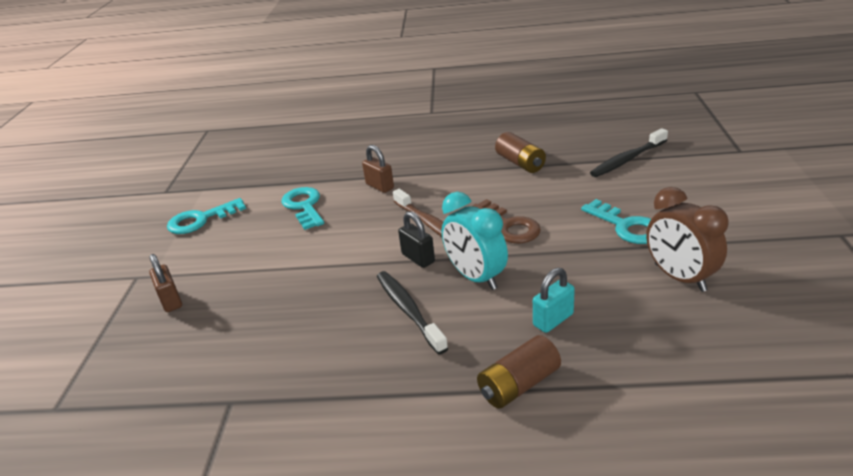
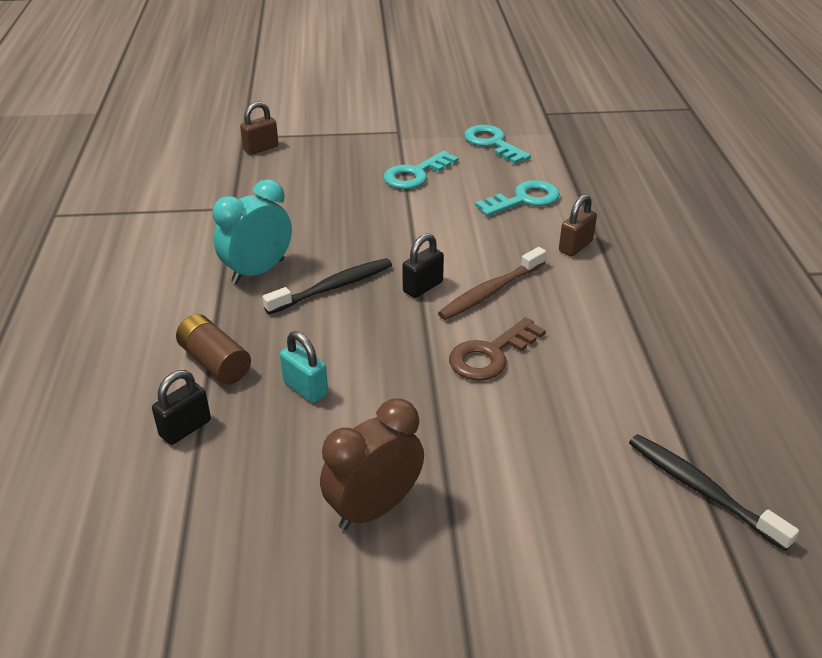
camera: 80 degrees right, 5 degrees up
(171, 301) = (362, 155): brown padlock -> brown padlock (261, 148)
(476, 277) = (385, 330): turquoise clock -> turquoise clock (258, 271)
(520, 163) = (662, 366): brown battery -> none
(615, 395) = (185, 428): none -> black padlock
(626, 226) = (495, 467): turquoise key -> turquoise key (416, 174)

